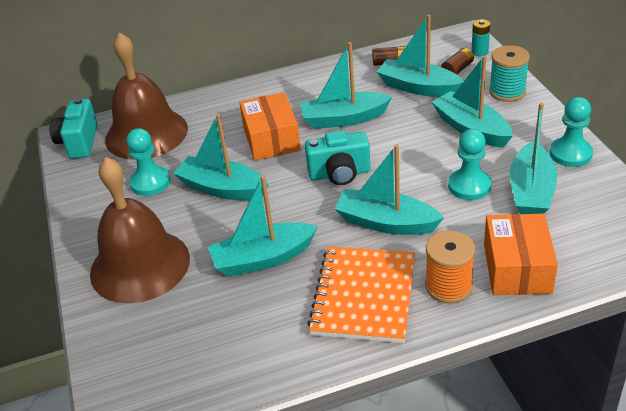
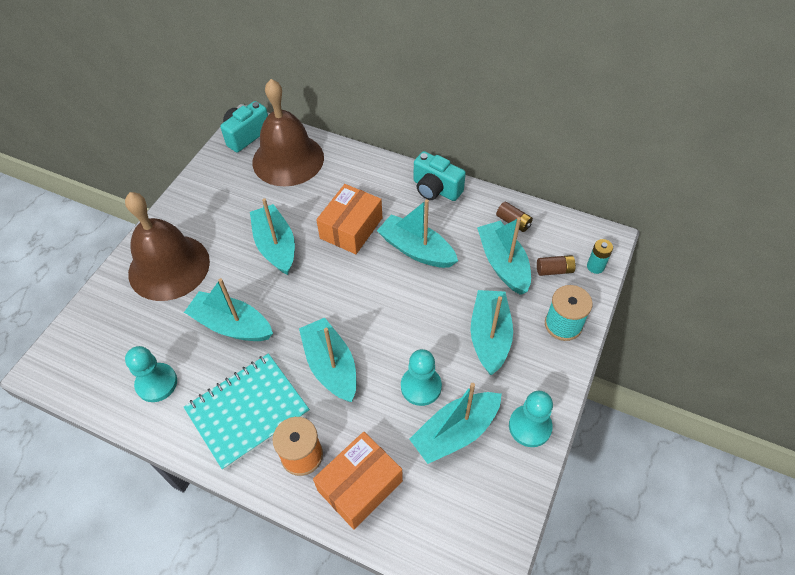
camera: 40 degrees right, 15 degrees up
(150, 182) = (245, 204): turquoise pawn -> turquoise pawn (156, 383)
(339, 174) = (354, 297): turquoise camera -> turquoise camera (436, 189)
(363, 296) = (247, 411): orange notebook -> turquoise notebook

